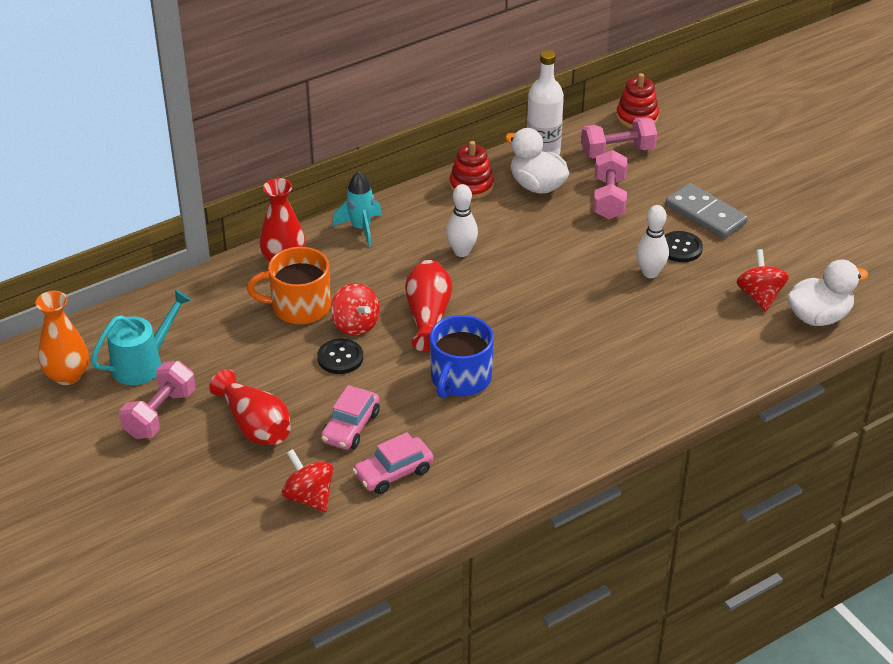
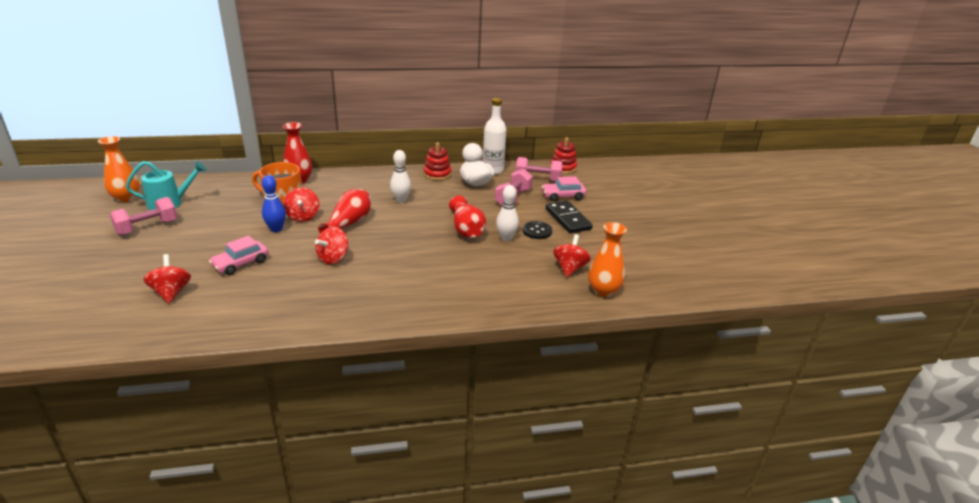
camera: 20 degrees right, 10 degrees down
(255, 425) = (189, 247): red vase -> red vase (466, 229)
(340, 358) = (276, 229): black button -> blue bowling pin
(361, 228) = (356, 177): turquoise rocket -> none
(393, 472) = (236, 295): pink car -> pink car (563, 196)
(460, 378) = (333, 258): blue mug -> red spinning top
(705, 214) = (567, 219): grey domino -> black domino
(819, 317) = (603, 291): white duck -> orange vase

